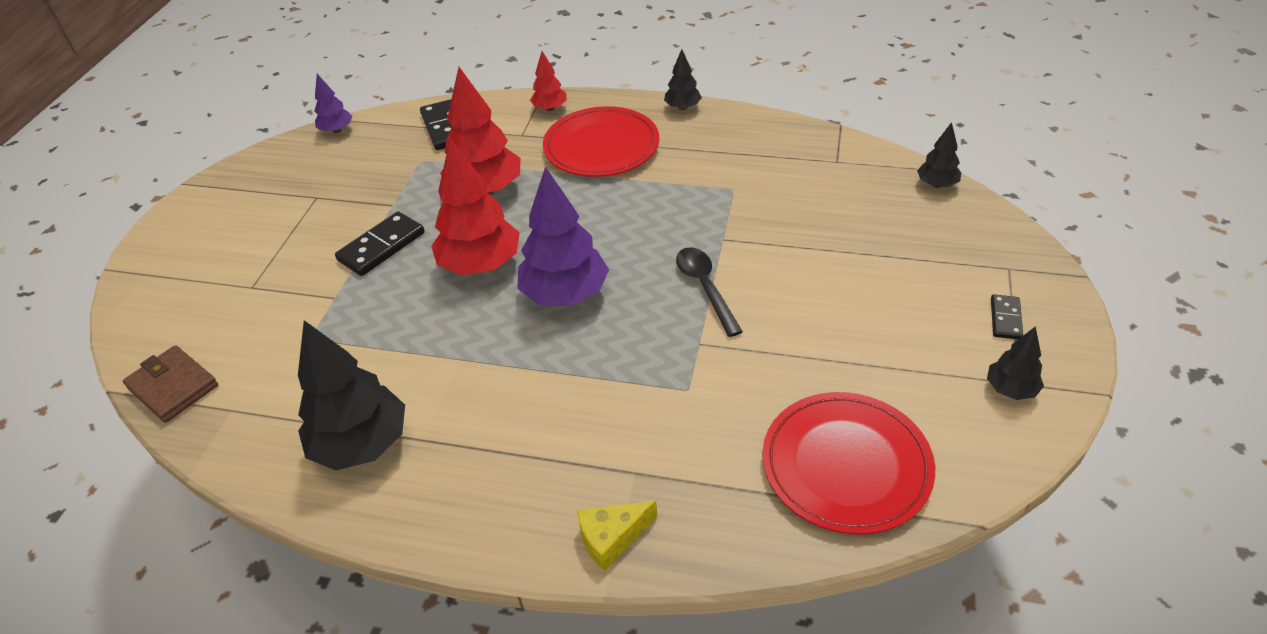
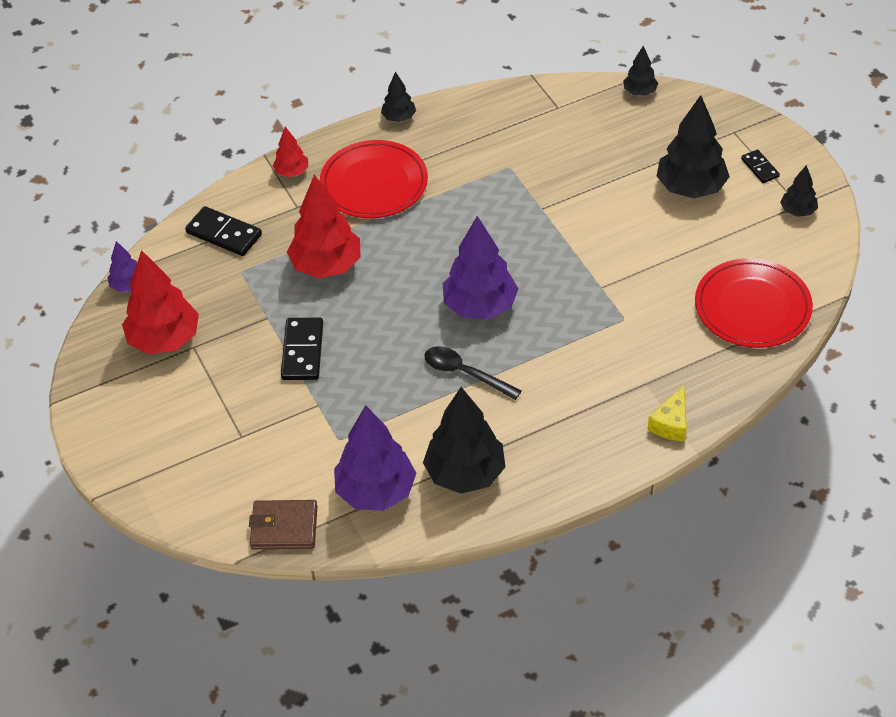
camera: 40 degrees left, 5 degrees up
(275, 406) = (376, 491): none -> purple tree
(480, 265) = (395, 321): red tree -> red tree (164, 339)
(705, 288) = (566, 249): black spoon -> black spoon (465, 373)
(900, 298) = (690, 188): none -> black tree

